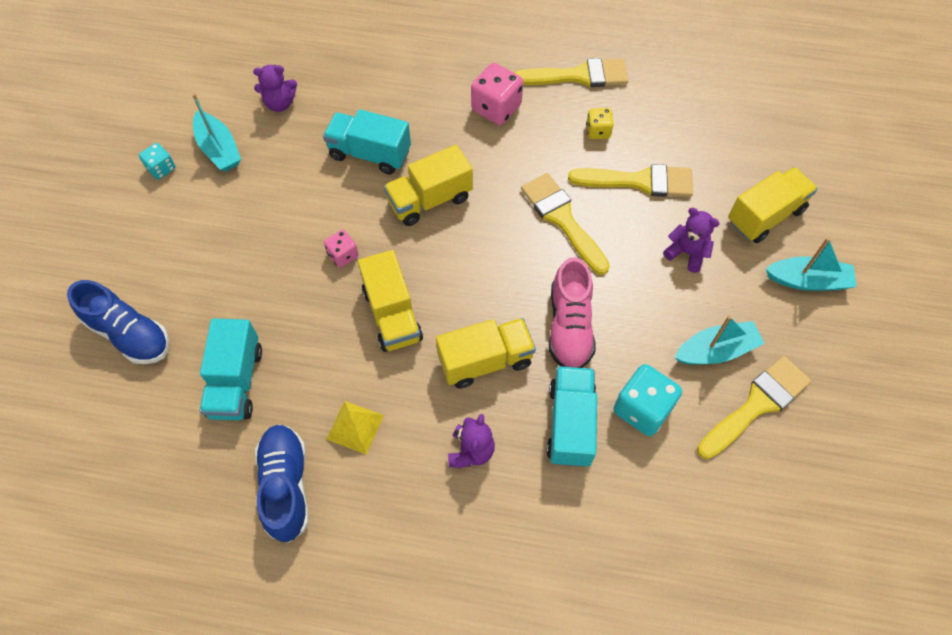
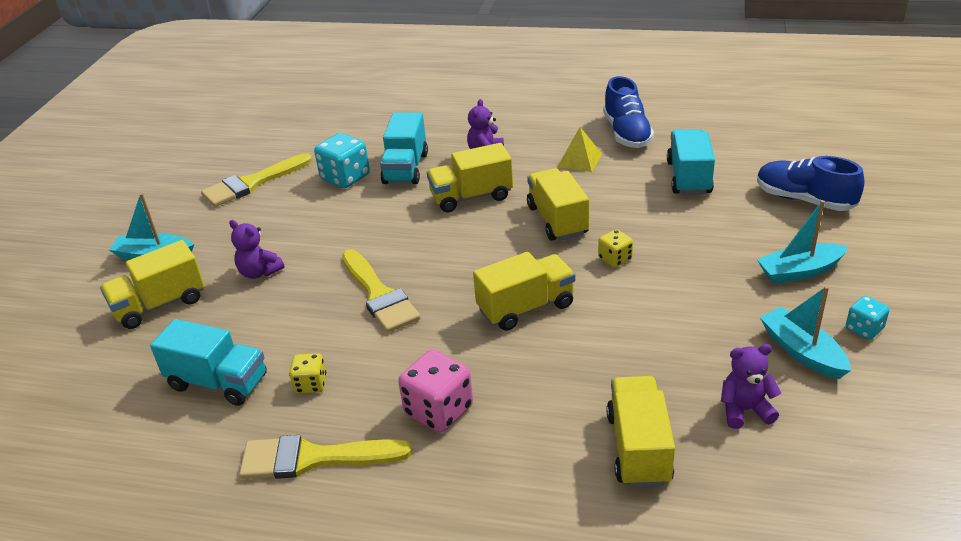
camera: 175 degrees left, 25 degrees down
(343, 255) = (615, 259): pink dice -> yellow dice
(359, 78) = (638, 448): none -> yellow truck
(370, 154) = (604, 351): turquoise truck -> turquoise truck (218, 382)
(569, 326) = (392, 219): pink shoe -> none
(639, 181) = (280, 332): yellow brush -> none
(716, 350) = (268, 210): turquoise boat -> turquoise boat (799, 271)

